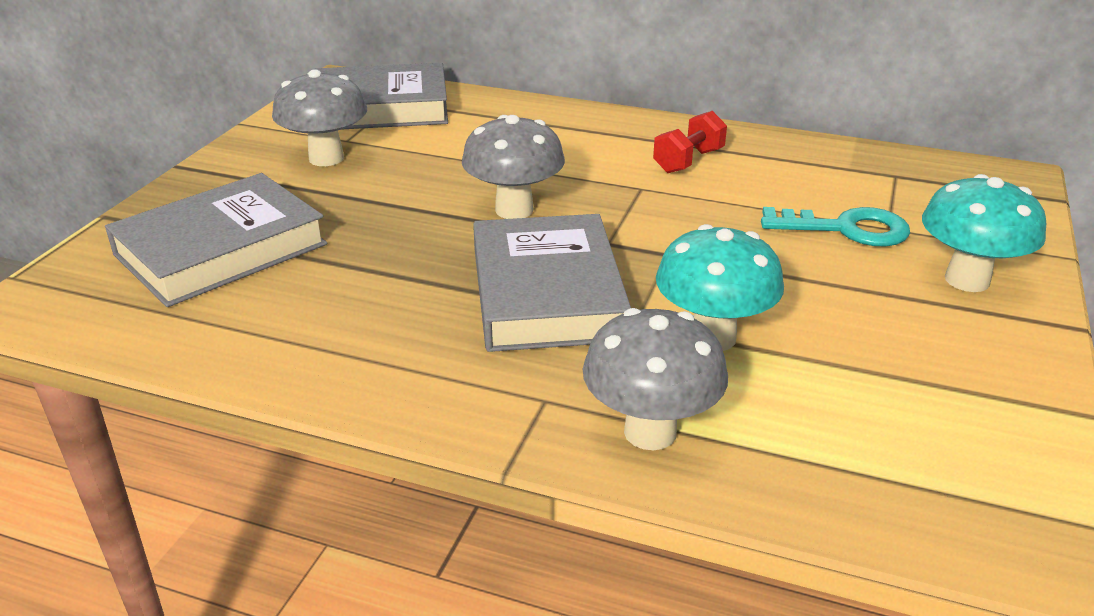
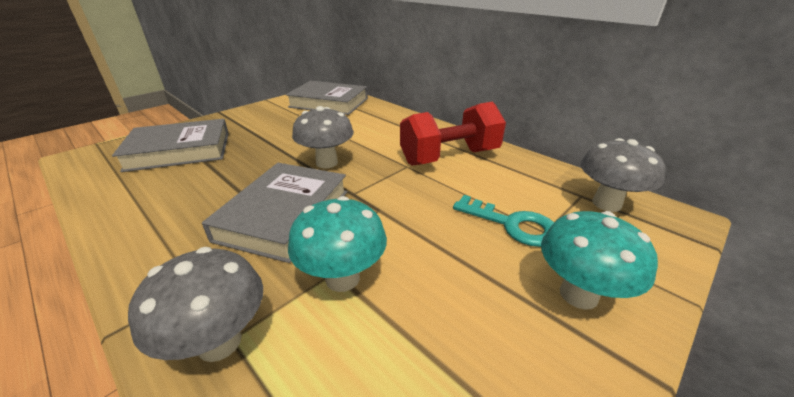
camera: 25 degrees right, 0 degrees up
(326, 158) = (277, 120): grey mushroom -> grey mushroom (606, 204)
(688, 161) = (449, 157): red dumbbell -> red dumbbell, size x1.95

